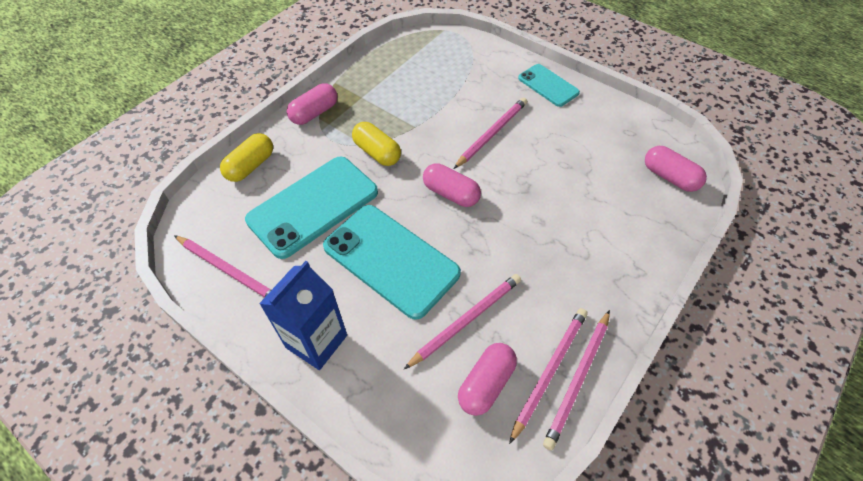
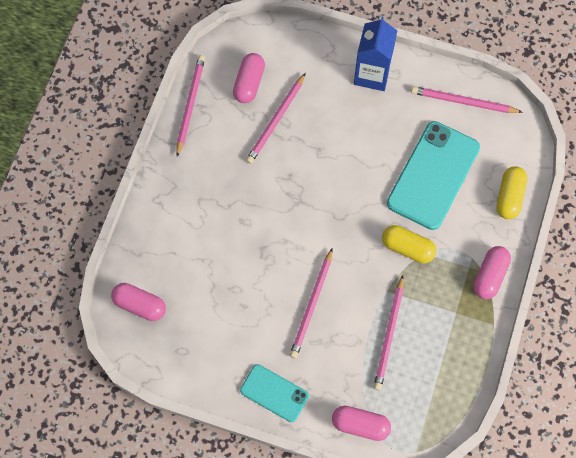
camera: 160 degrees right, 15 degrees up
(391, 260) = (349, 149): turquoise phone -> none
(451, 193) = (325, 224): pink capsule -> pink capsule (360, 425)
(549, 371) = (210, 104): pink pencil -> pink pencil (389, 335)

